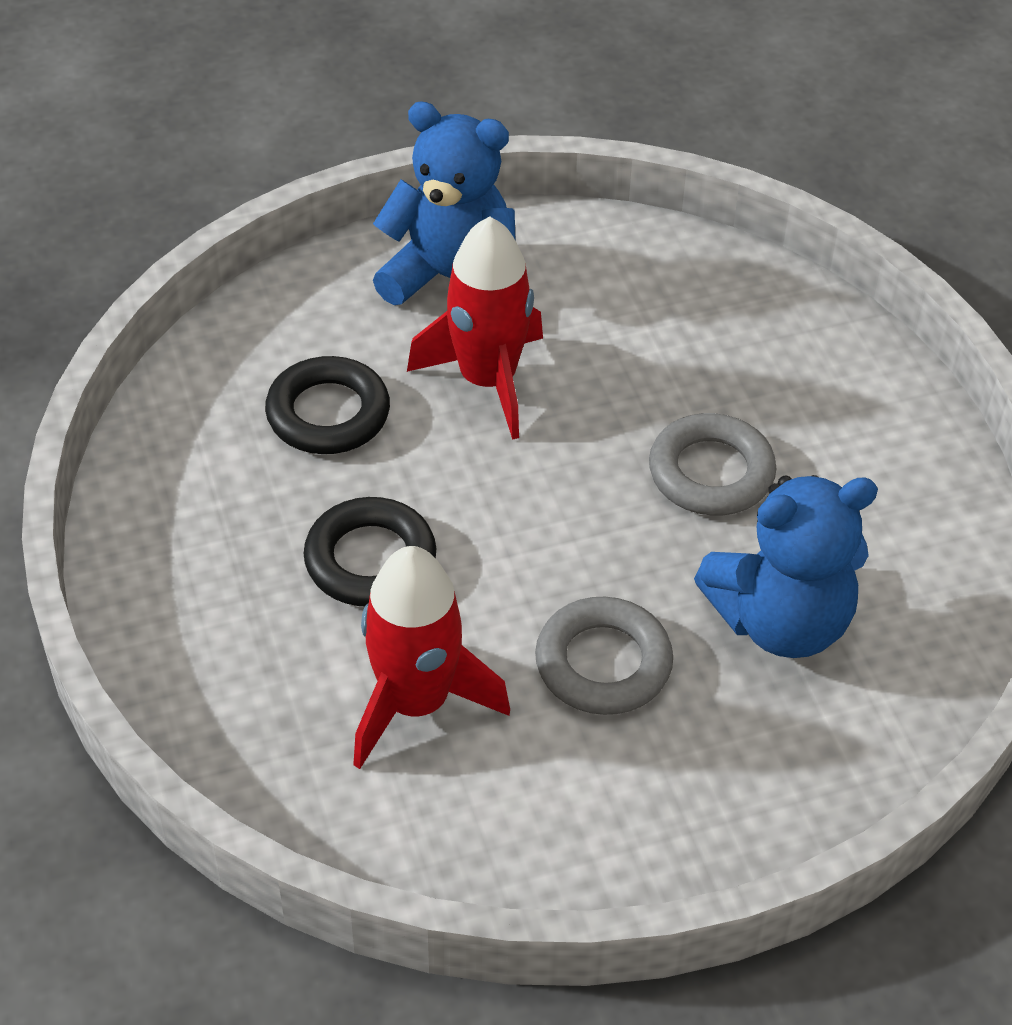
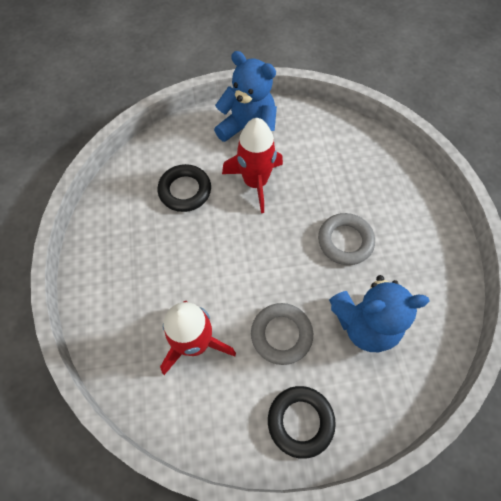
camera: 10 degrees right, 15 degrees up
(370, 560) = (189, 266): black ring -> black ring (300, 421)

